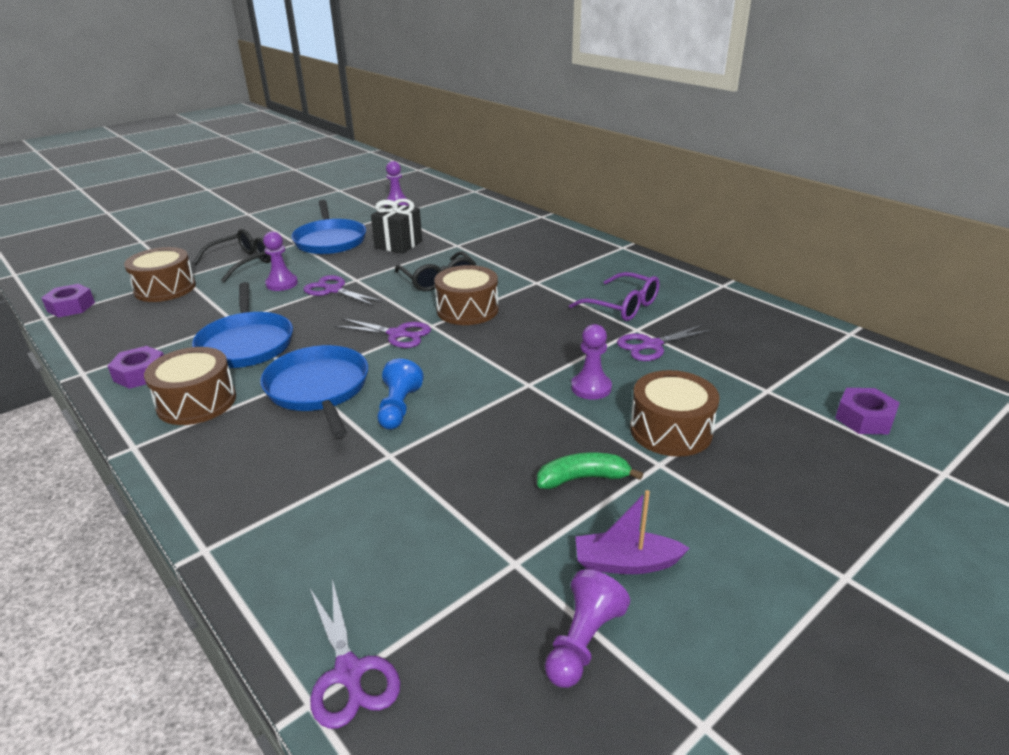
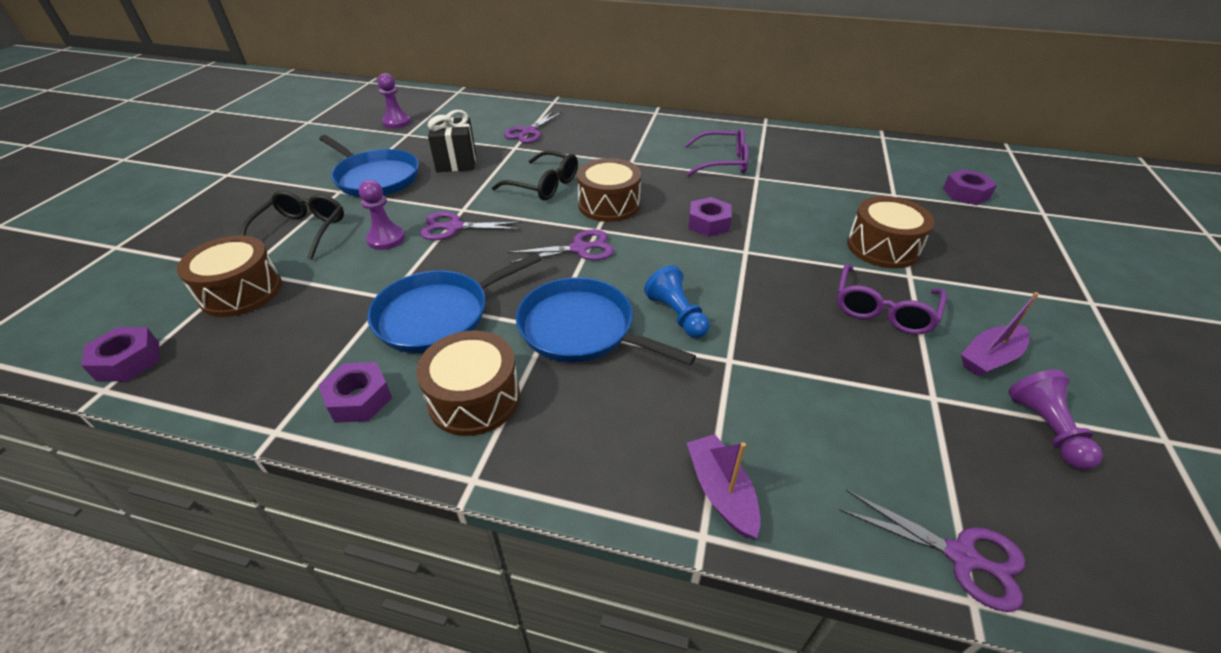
camera: 35 degrees left, 10 degrees up
(246, 343) = (438, 315): blue pan -> blue pan turned 105 degrees clockwise
(253, 532) = (721, 492): none -> purple boat
(530, 351) = (708, 223): none -> purple nut
(583, 478) = (883, 309): green banana -> purple glasses
(591, 388) = (791, 236): purple pawn -> none
(651, 345) = (784, 187): purple scissors -> purple scissors (529, 132)

